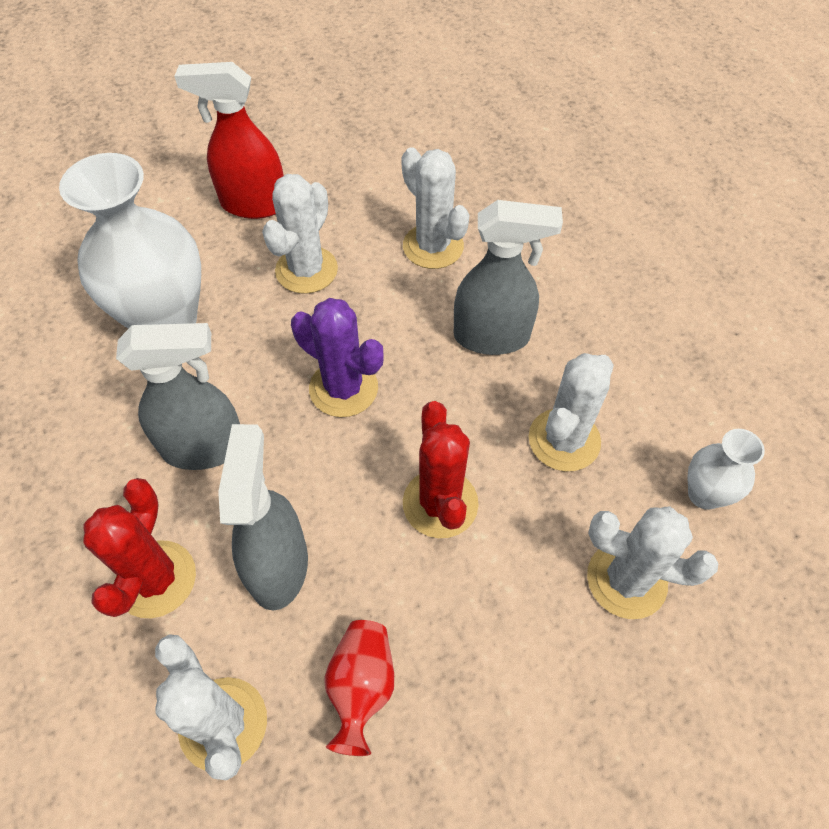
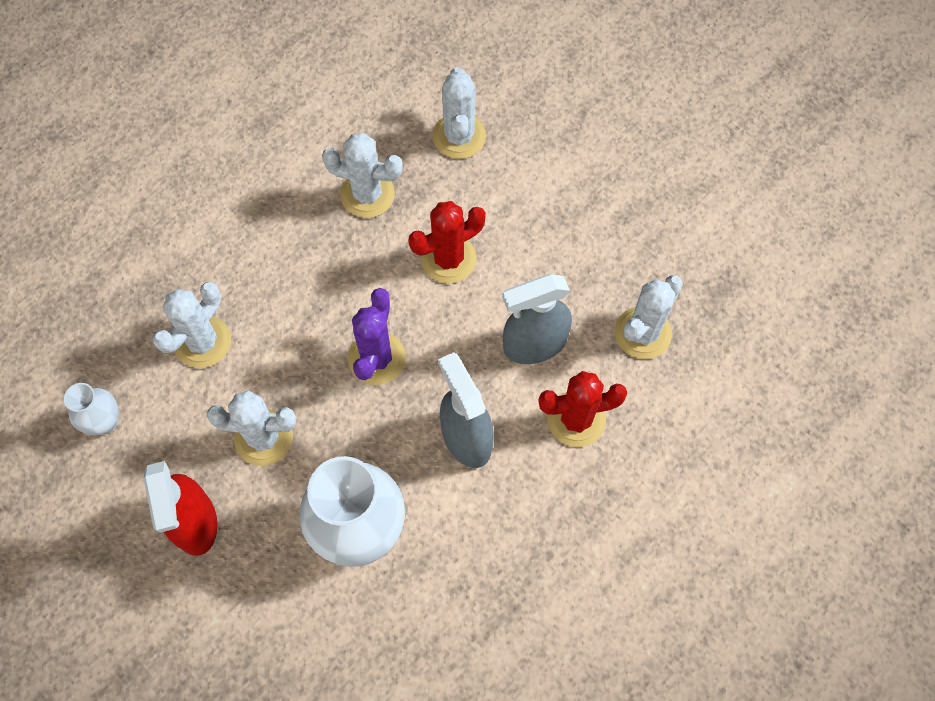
camera: 110 degrees left, 10 degrees up
(361, 687) = (588, 264): red vase -> none
(492, 337) = (289, 266): grey spray bottle -> none
(704, 494) = (379, 102): white vase -> white vase (104, 422)

